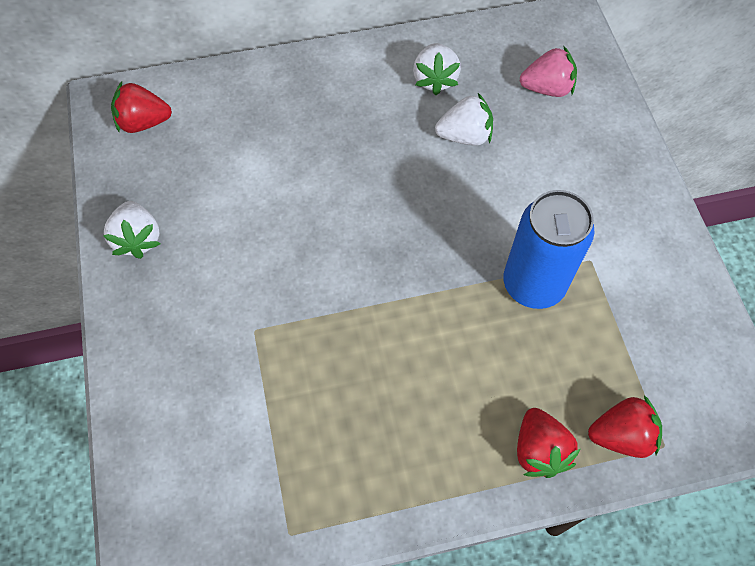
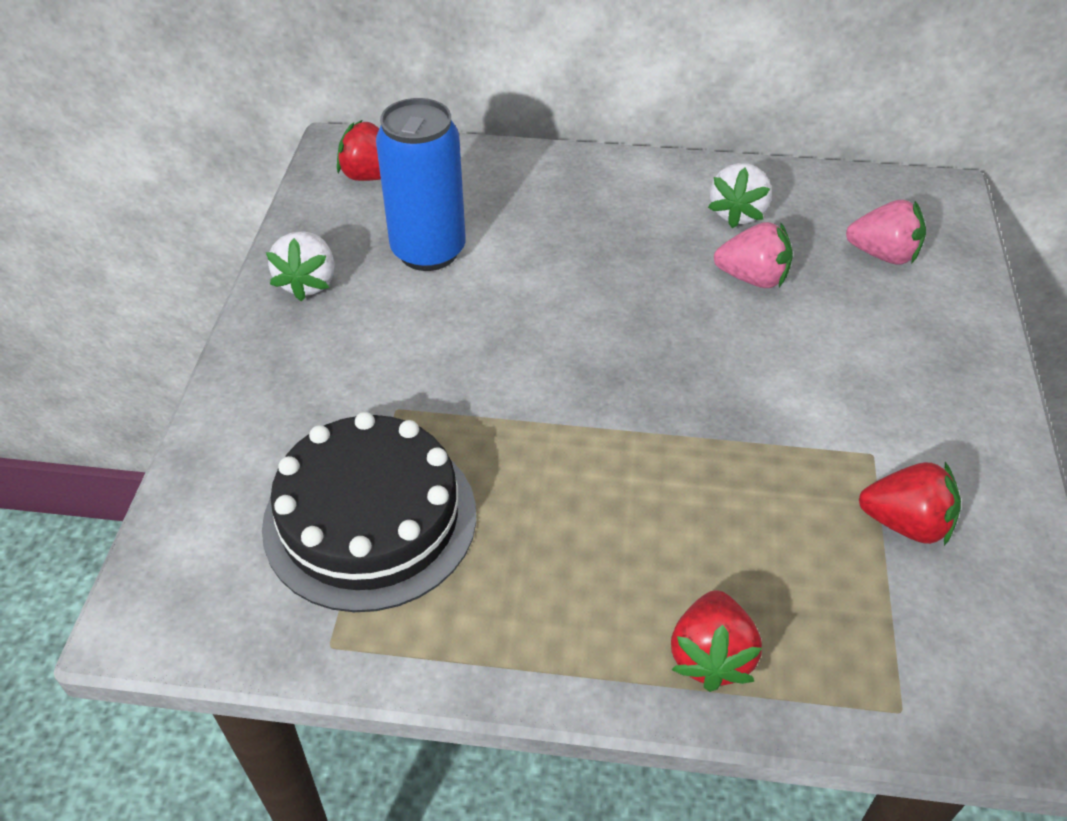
camera: 20 degrees right, 15 degrees down
(274, 427) = (370, 519): none -> black cake
(465, 136) = (752, 278): white strawberry -> pink strawberry
(533, 284) = (780, 460): blue can -> blue can (428, 251)
(621, 436) = (839, 676): red strawberry -> red strawberry (905, 523)

